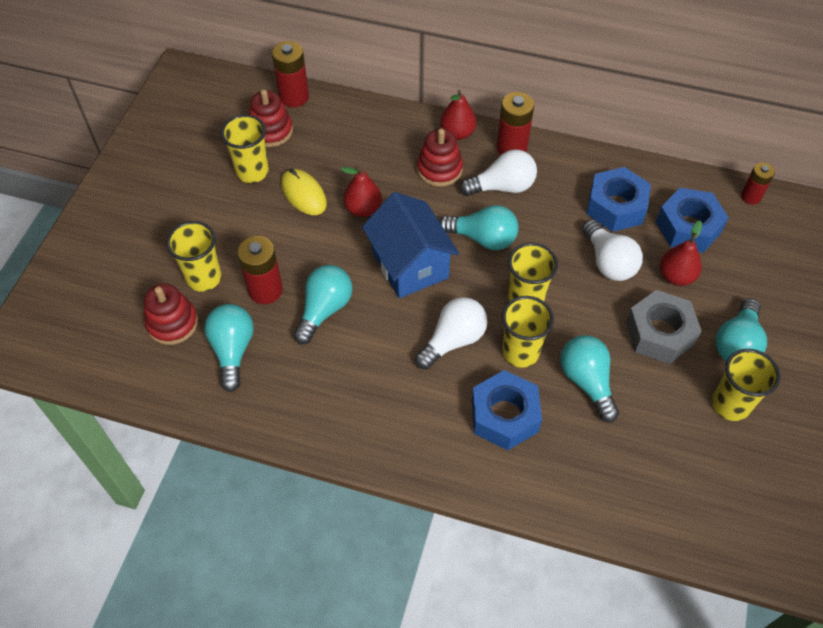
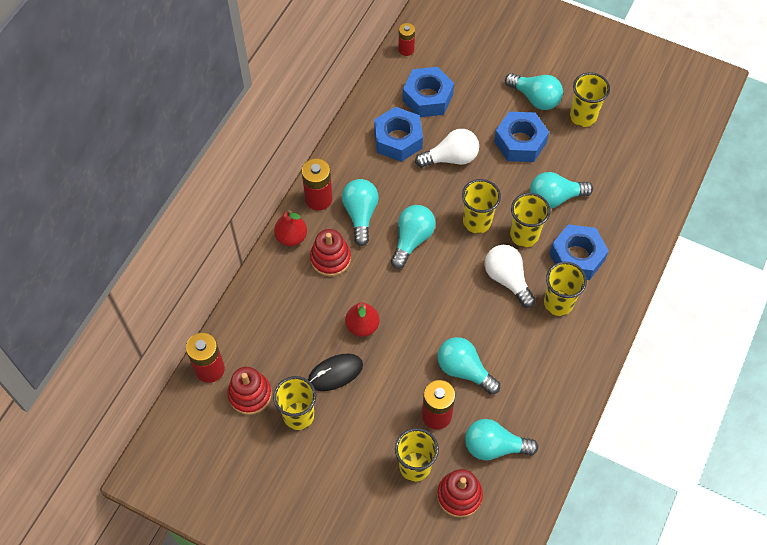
camera: 80 degrees left, 5 degrees up
(303, 194) = (335, 373): yellow mouse -> black mouse
(410, 265) = (429, 298): blue house -> none
(432, 400) = (558, 303): none -> yellow cup
(502, 187) = (360, 215): white light bulb -> turquoise light bulb
(659, 333) = (520, 142): grey nut -> blue nut
(676, 276) = (471, 118): red pear -> none

